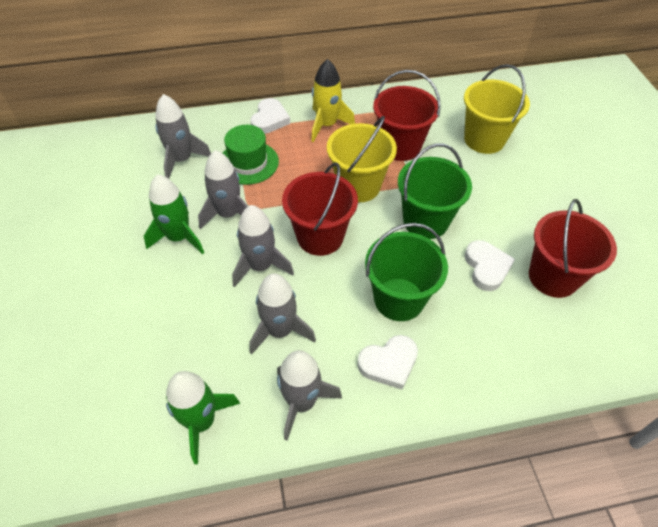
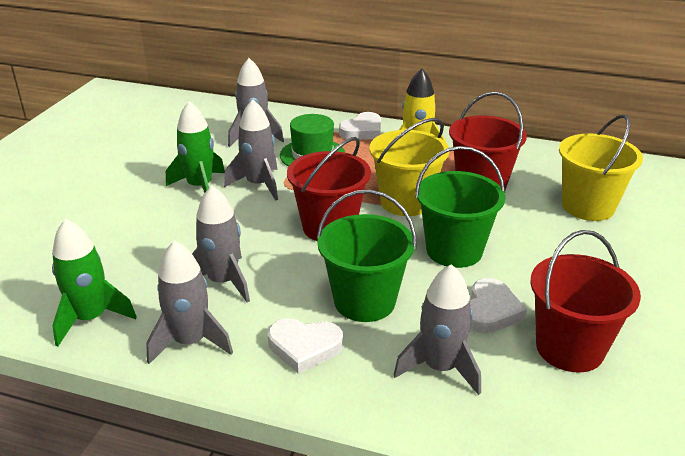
camera: 30 degrees right, 20 degrees down
(260, 266) = (251, 230): grey rocket -> grey rocket (440, 368)

